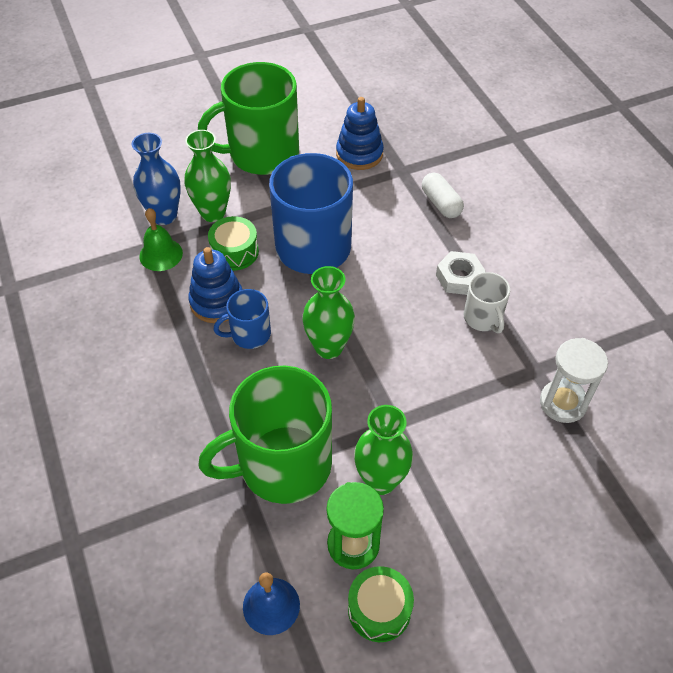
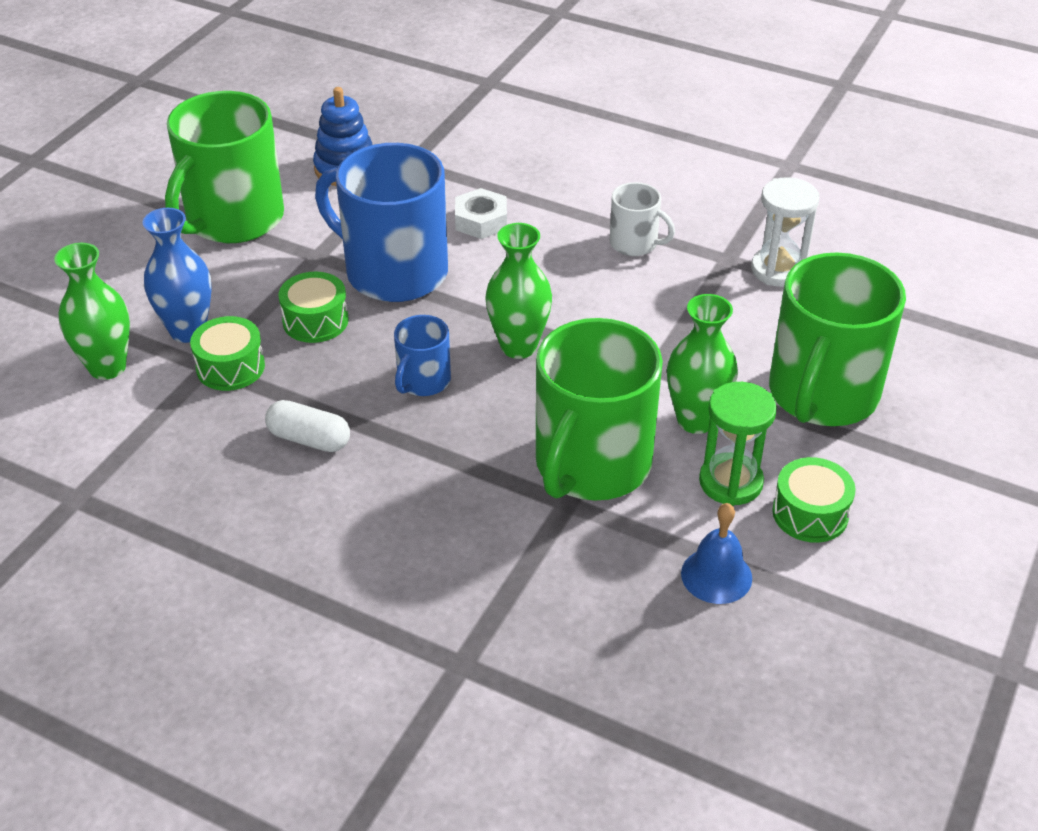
camera: 40 degrees left, 10 degrees down
(161, 254) = (230, 367): green bell -> green drum
(213, 213) = (244, 299): green vase -> green vase (107, 367)
(217, 302) = (352, 373): blue stacking toy -> none
(441, 203) = (483, 171): white capsule -> white capsule (309, 439)
(459, 278) = (575, 223): white nut -> white nut (481, 221)
(488, 524) = (822, 394): none -> green mug

